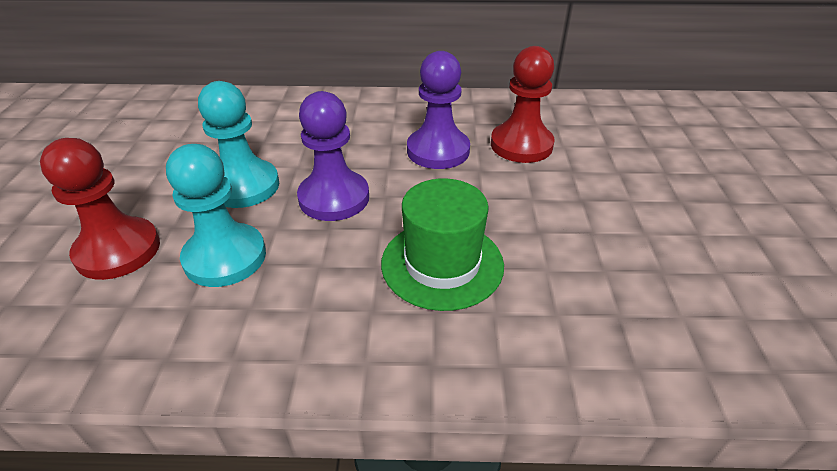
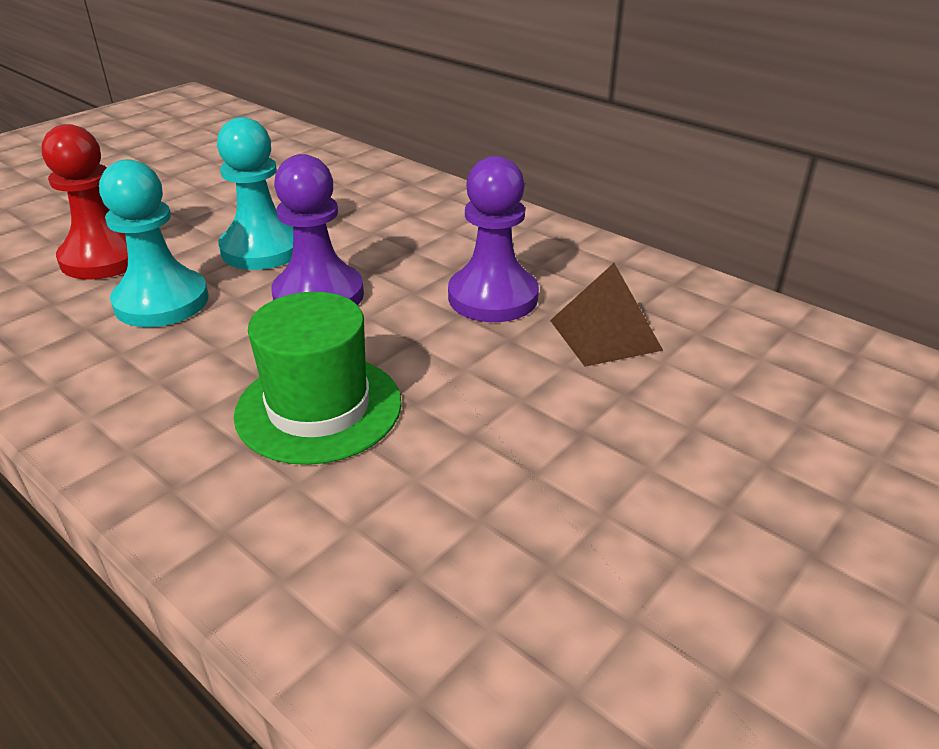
camera: 40 degrees right, 5 degrees down
(521, 145) = (605, 335): red pawn -> brown pyramid

